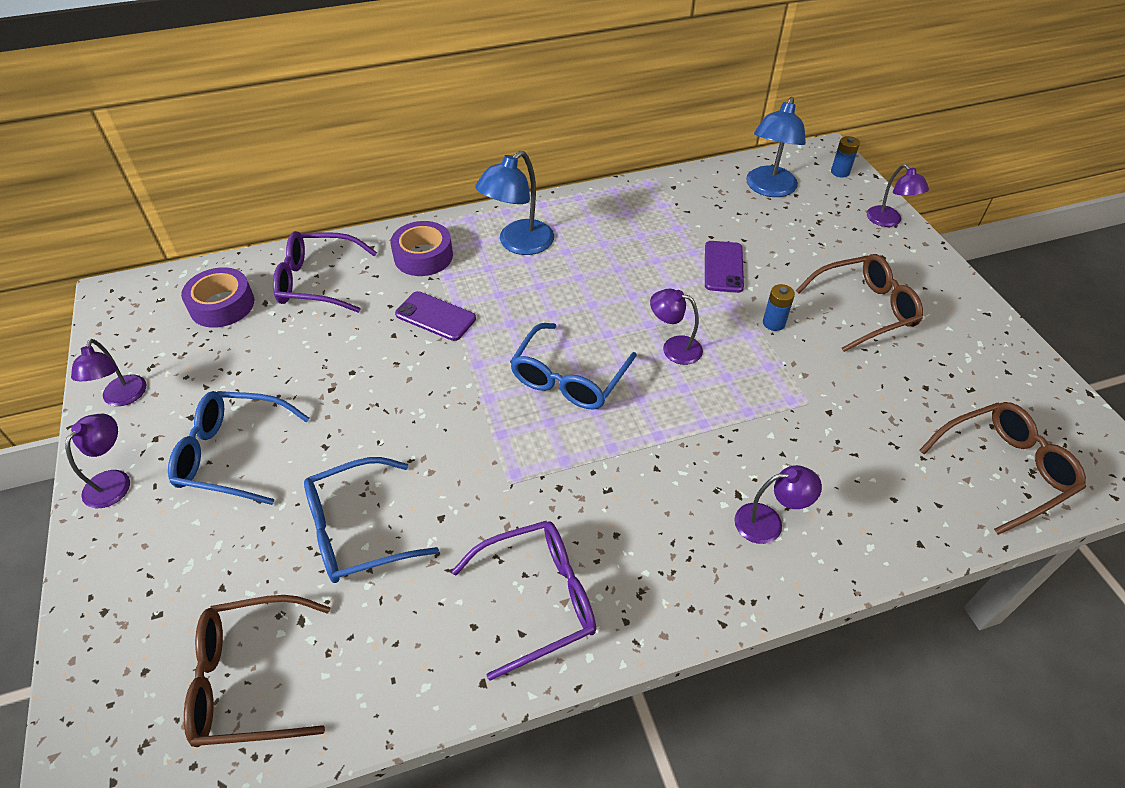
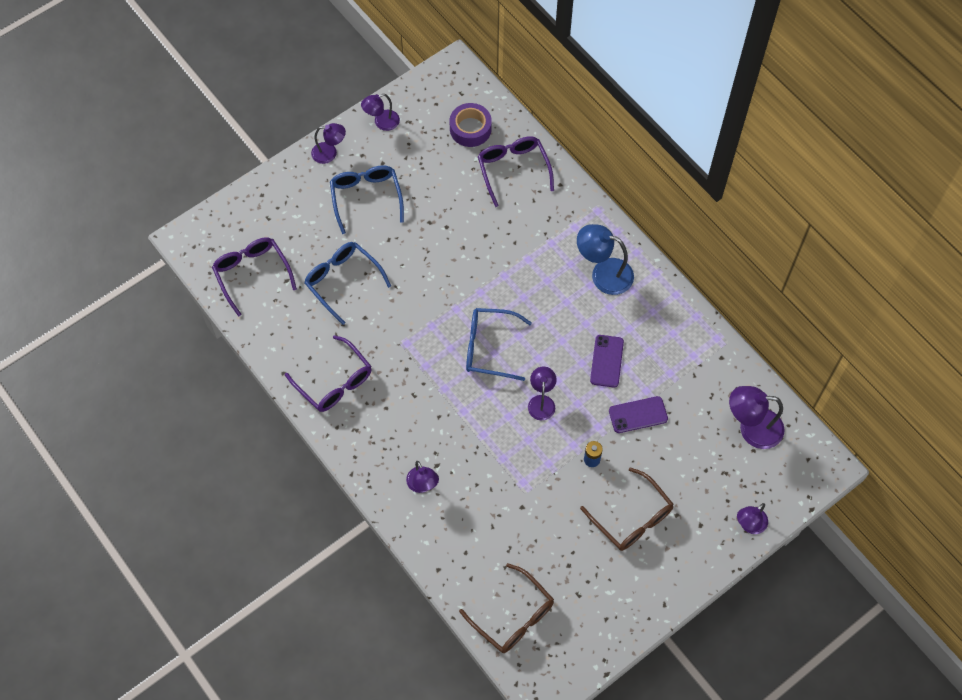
camera: 70 degrees right, 15 degrees up
(252, 679) = (252, 275): brown glasses -> purple glasses
(423, 256) = (564, 220): purple tape -> none
(435, 316) = (511, 252): purple phone -> purple phone (607, 361)
(768, 189) = (751, 428): blue lamp -> purple lamp
(840, 172) = (803, 480): blue battery -> none

